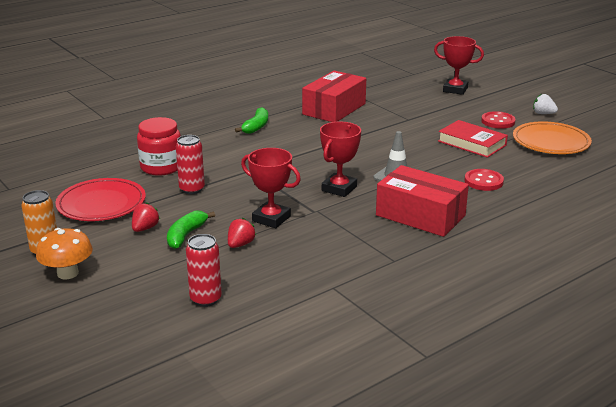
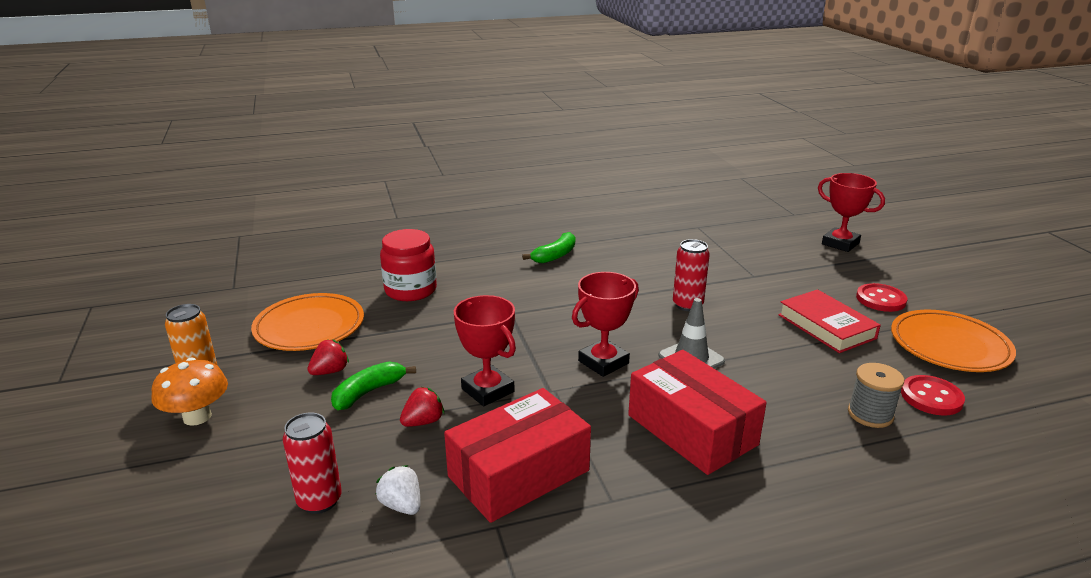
camera: 20 degrees right, 0 degrees up
(101, 204) = (309, 327): red plate -> orange plate
(192, 189) = (423, 327): red can -> red can (687, 305)
(334, 109) = (664, 247): red box -> red box (519, 473)
(483, 181) = (815, 391): red button -> red button (931, 397)
(521, 188) = (870, 414): none -> grey spool
(543, 113) = (955, 298): white strawberry -> white strawberry (402, 505)

